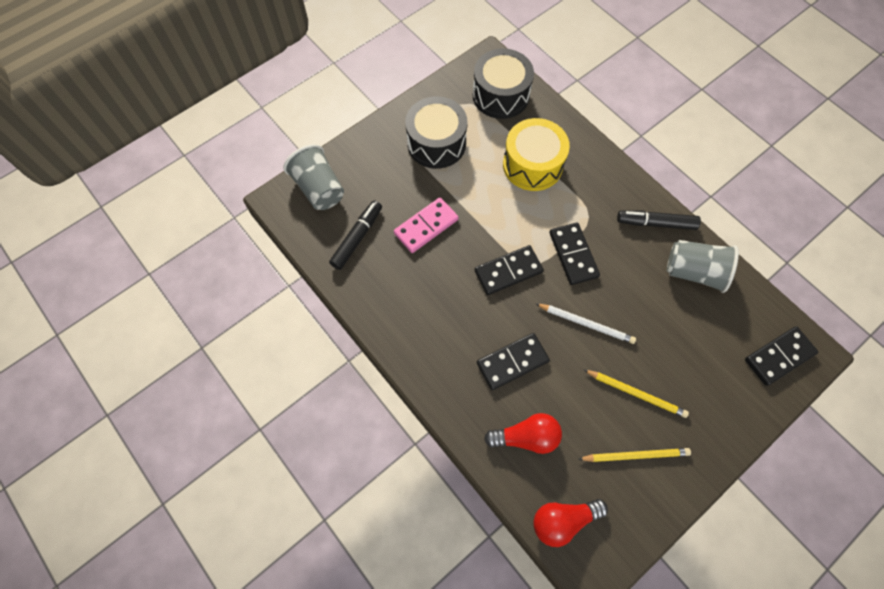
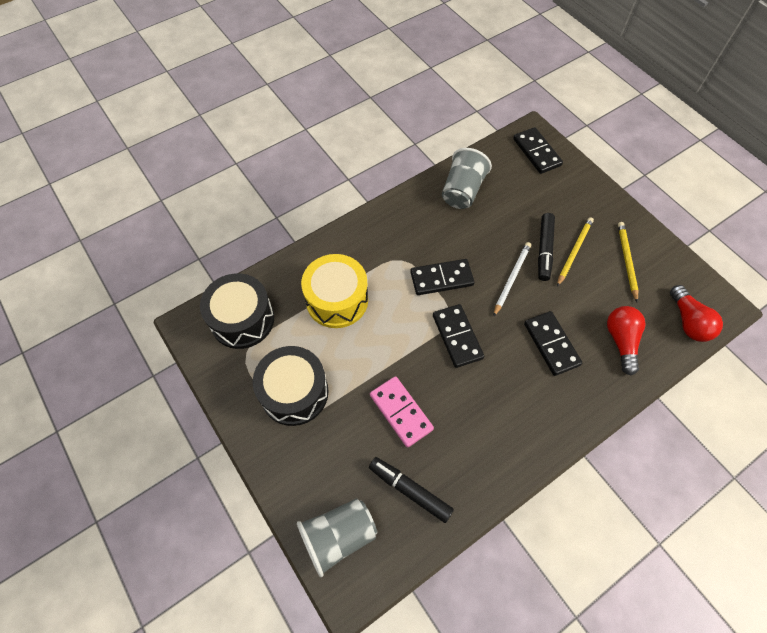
camera: 85 degrees left, 5 degrees down
(656, 223) = (413, 209): black marker -> black marker (544, 250)

